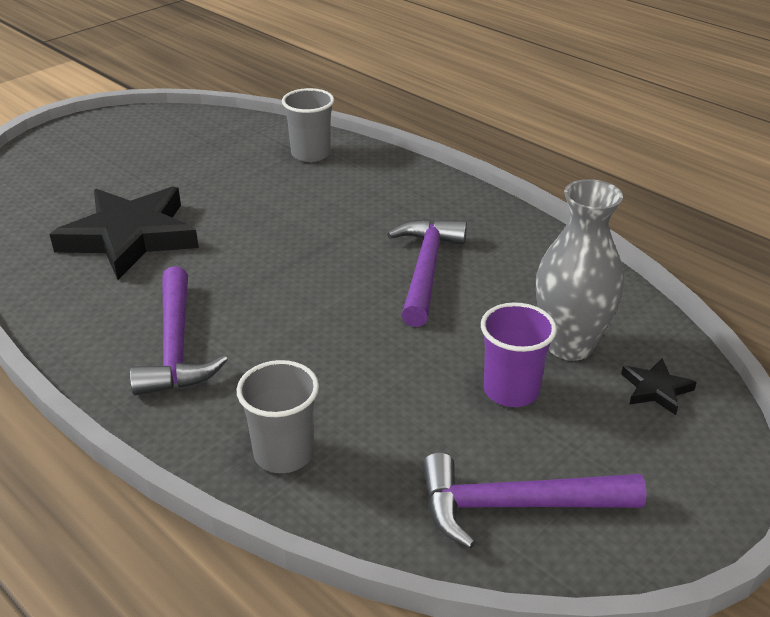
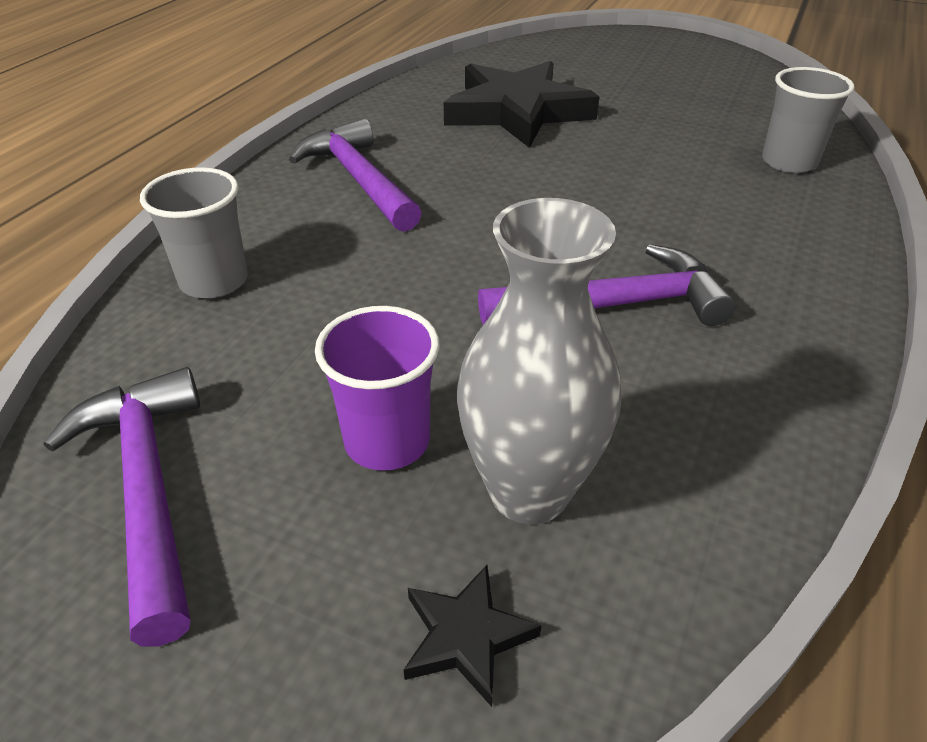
camera: 70 degrees right, 5 degrees up
(176, 346) = (359, 179): purple hammer -> purple hammer turned 90 degrees clockwise

